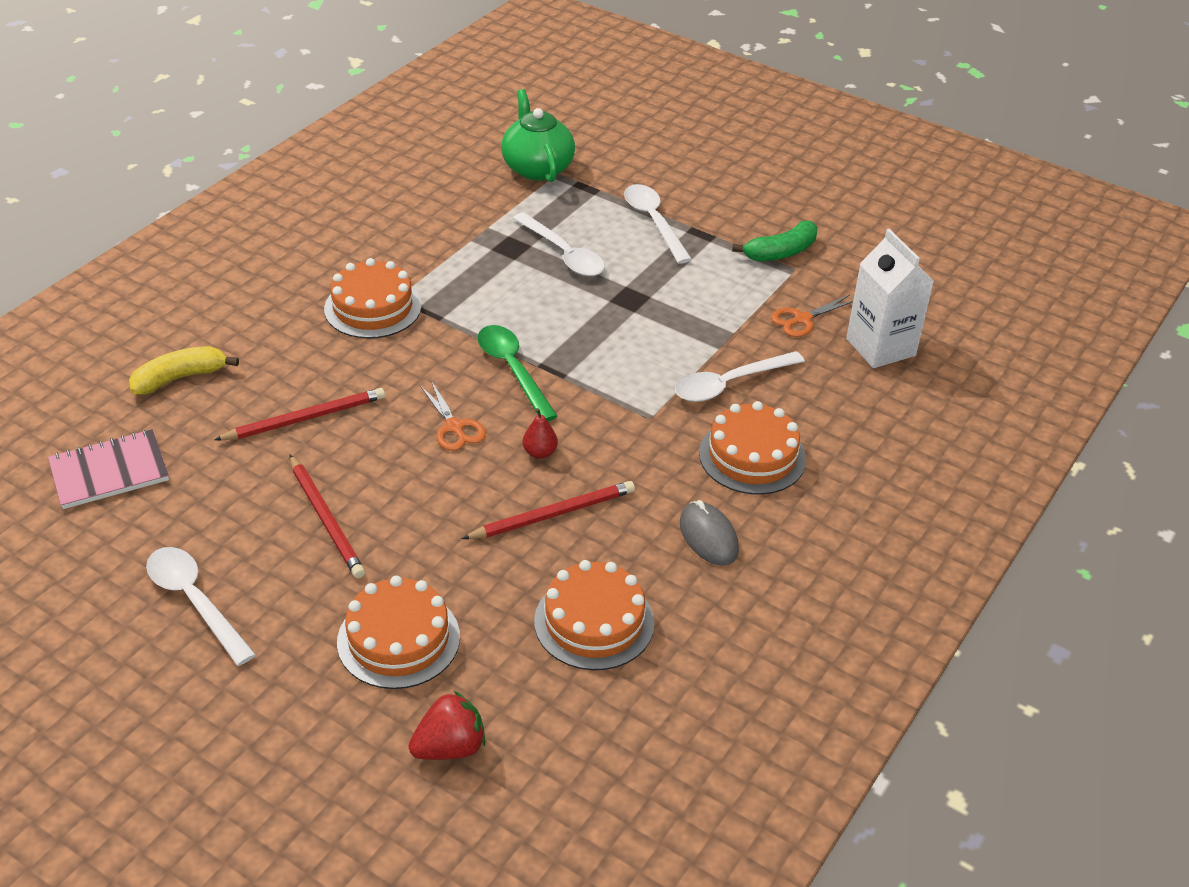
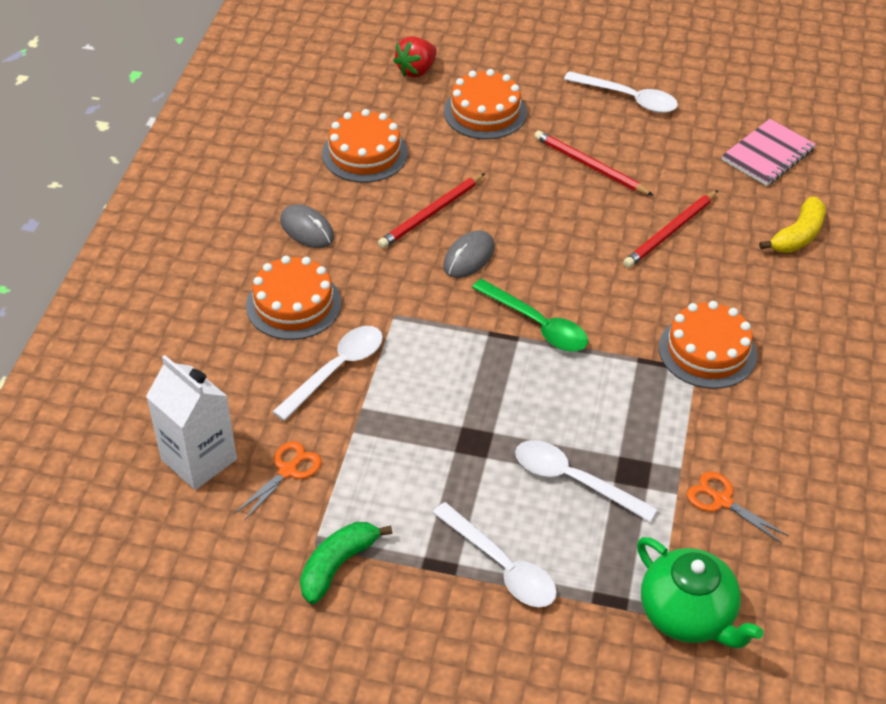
camera: 160 degrees right, 5 degrees up
(454, 427) = (549, 258): orange scissors -> orange scissors (722, 501)
(540, 452) = (469, 257): red pear -> grey mouse

